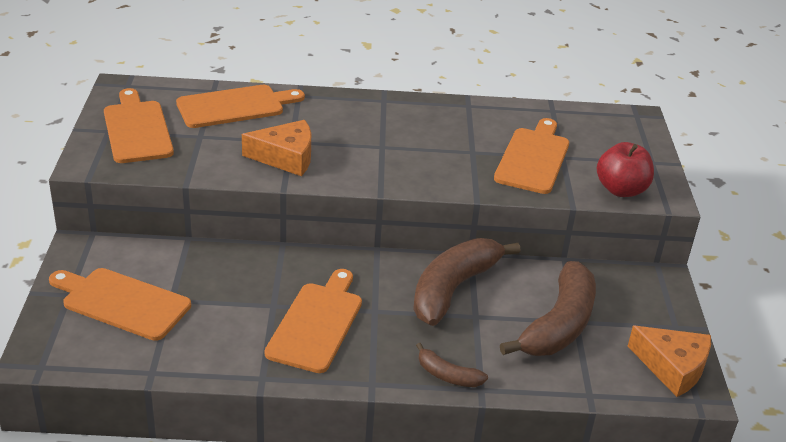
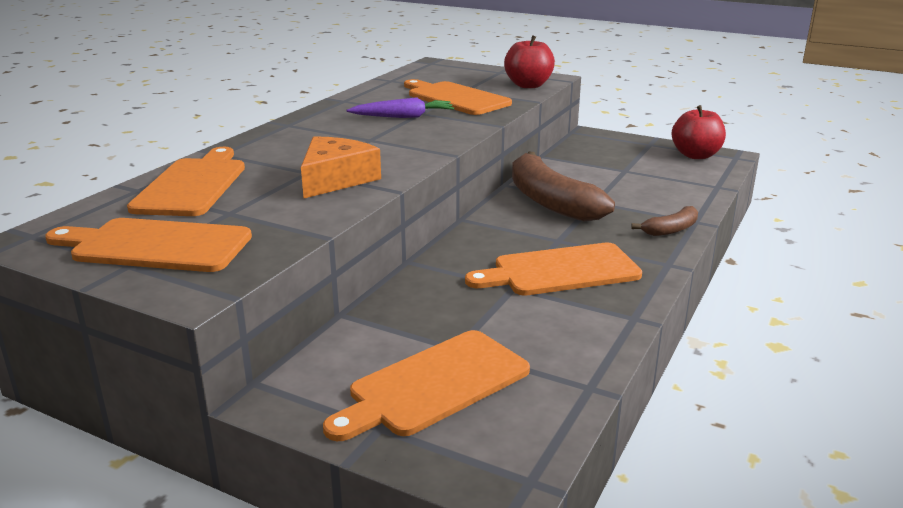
camera: 60 degrees left, 10 degrees down
(317, 324) = (560, 271): orange cutting board -> orange cutting board turned 60 degrees counterclockwise
(452, 146) = (403, 117): none -> purple carrot
(559, 325) = (626, 176): brown banana -> none
(672, 367) = (696, 155): orange cheese -> red apple

